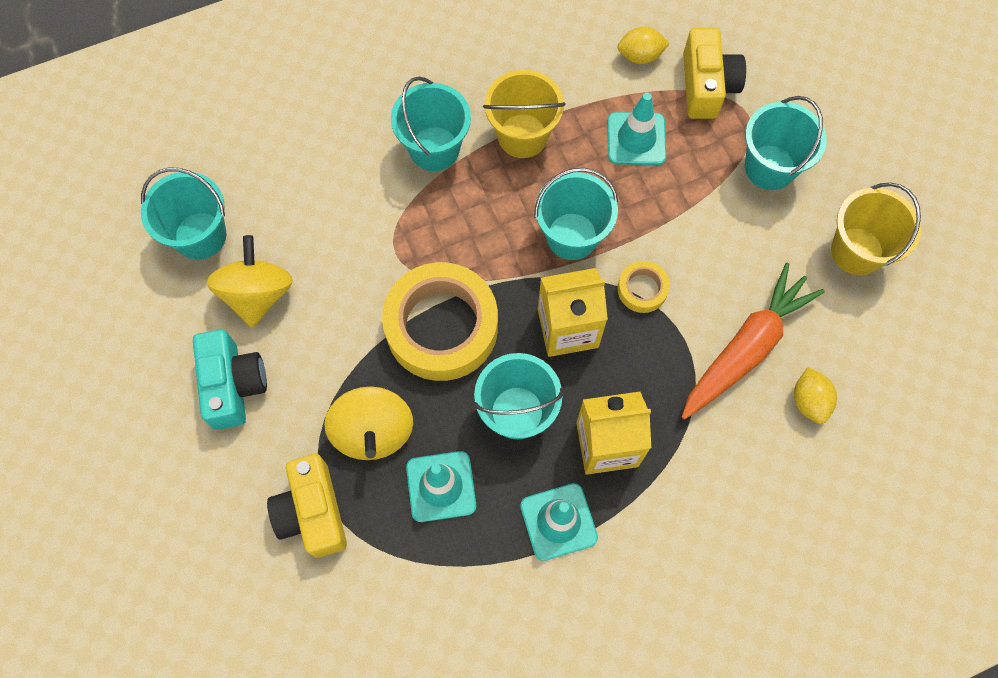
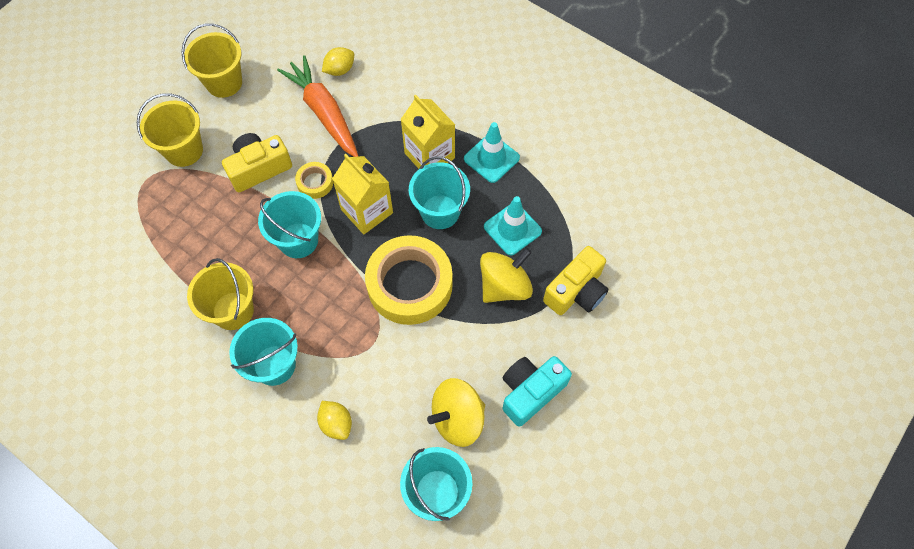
camera: 120 degrees left, 5 degrees down
(636, 139) = (199, 237): turquoise traffic cone -> none
(640, 56) = (124, 267): yellow lemon -> yellow lemon (336, 423)
(707, 86) = (132, 213): yellow camera -> yellow camera (259, 168)
(746, 348) = (323, 112): orange carrot -> orange carrot turned 45 degrees clockwise
(770, 167) = (184, 150): turquoise bucket -> yellow bucket

